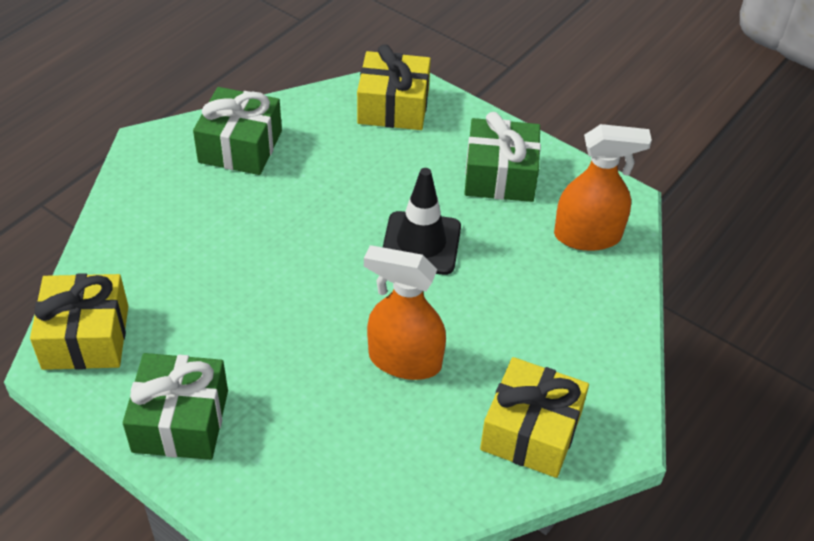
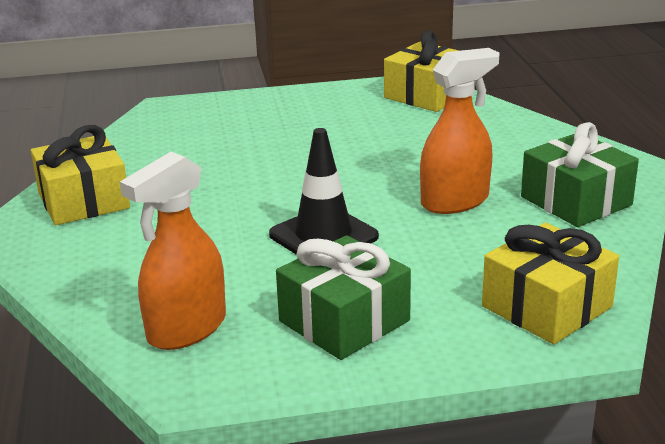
camera: 135 degrees right, 20 degrees down
(180, 421) = (310, 102): green gift -> none
(404, 360) = (224, 181): orange spray bottle -> orange spray bottle (455, 201)

